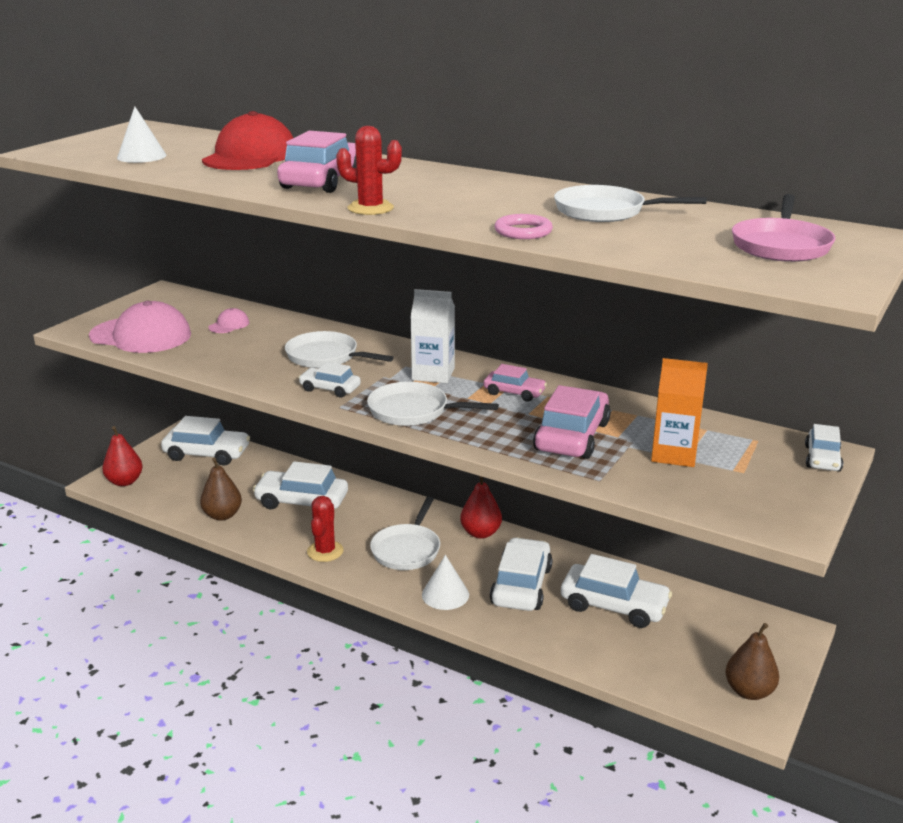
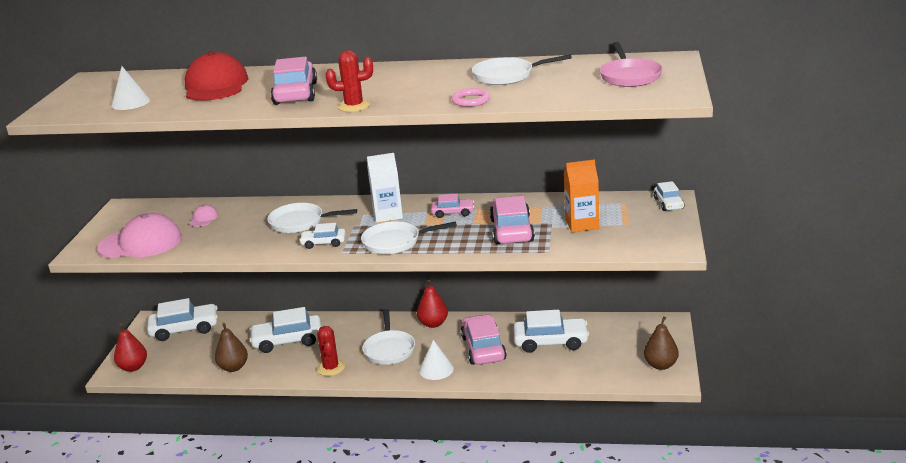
camera: 20 degrees left, 0 degrees up
(521, 586) = (483, 348): white car -> pink car

